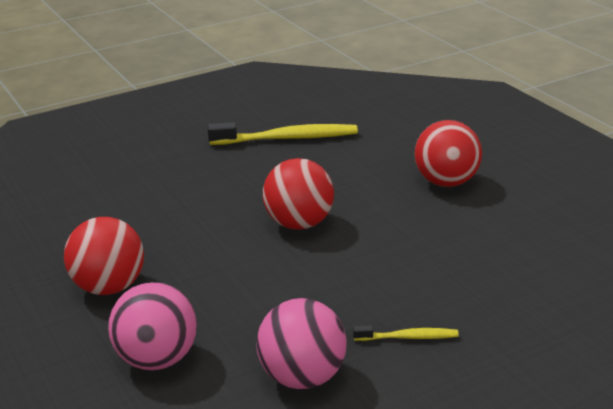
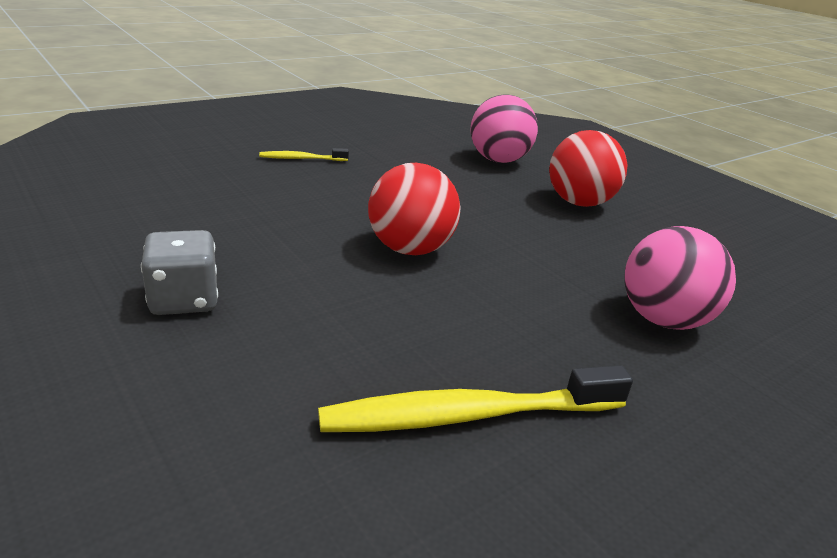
camera: 170 degrees right, 0 degrees up
(302, 377) = (386, 146): pink ball -> pink ball (663, 320)
(446, 182) = (184, 300): red ball -> grey dice

